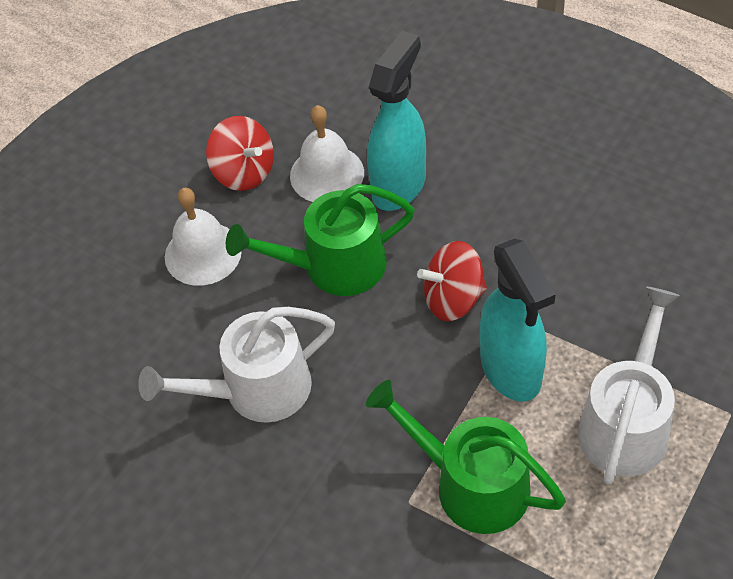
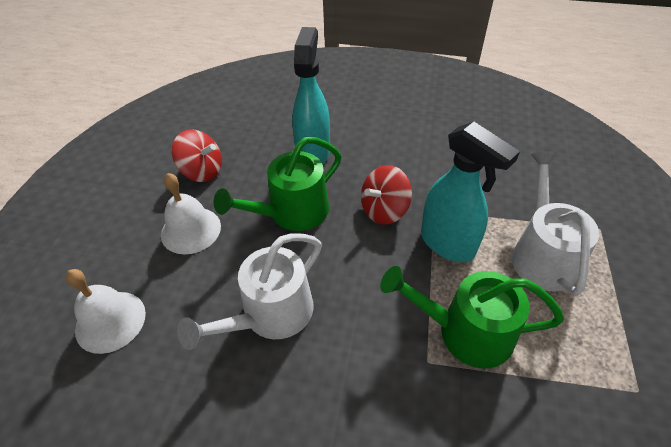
camera: 25 degrees left, 5 degrees down
(327, 174) = (261, 158): white bell -> white bell (110, 321)

